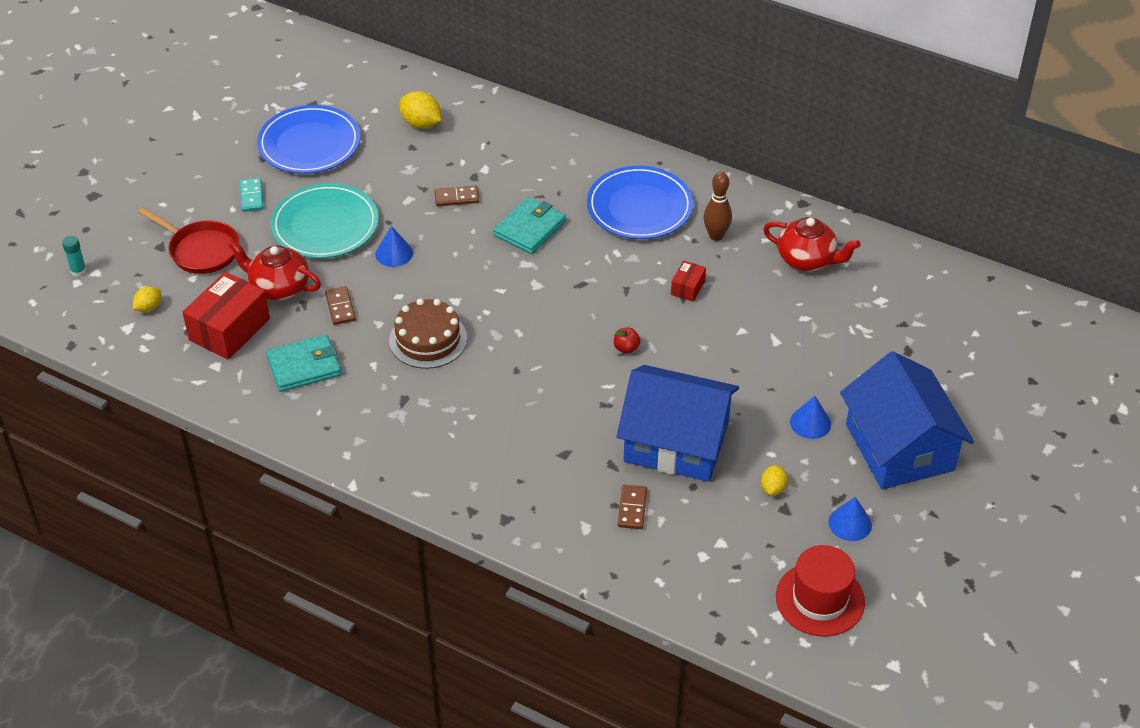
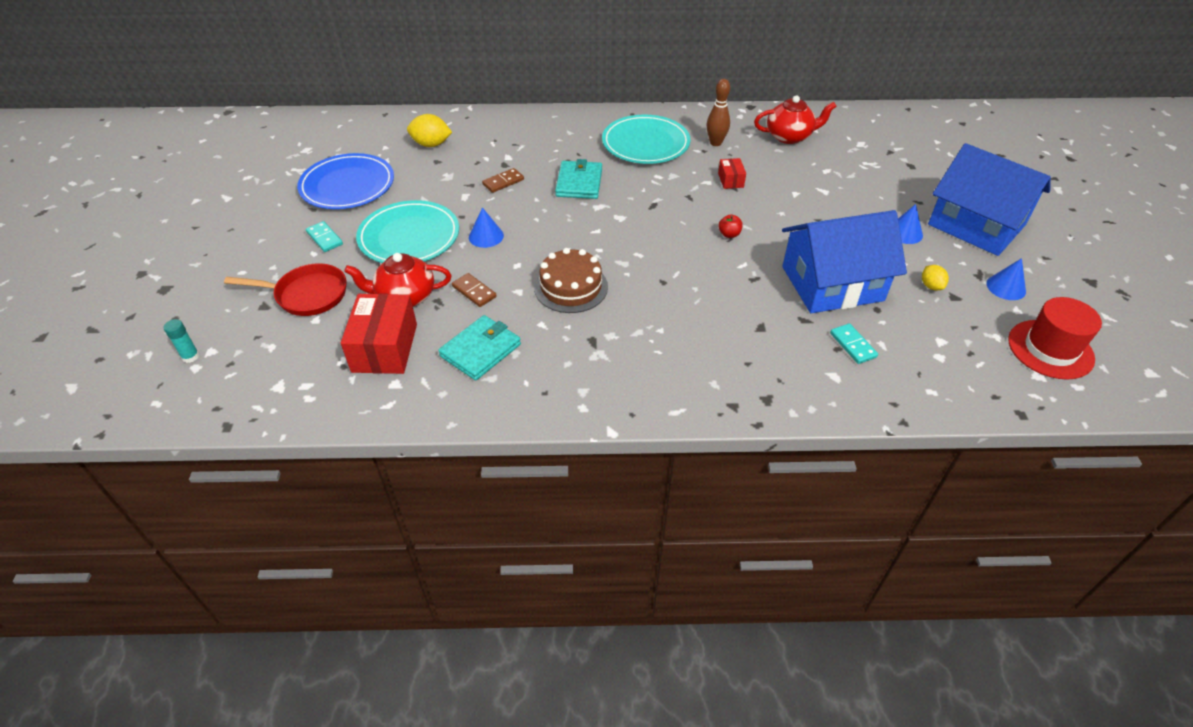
camera: 30 degrees left, 0 degrees up
(148, 307) = (288, 360): yellow lemon -> none
(632, 508) = (852, 345): brown domino -> turquoise domino
(639, 207) = (645, 143): blue plate -> turquoise plate

